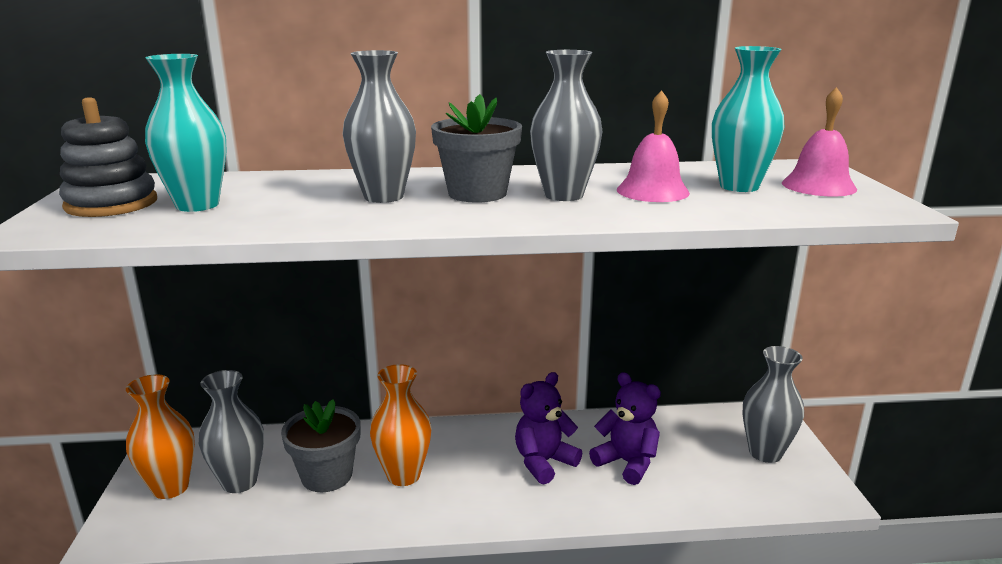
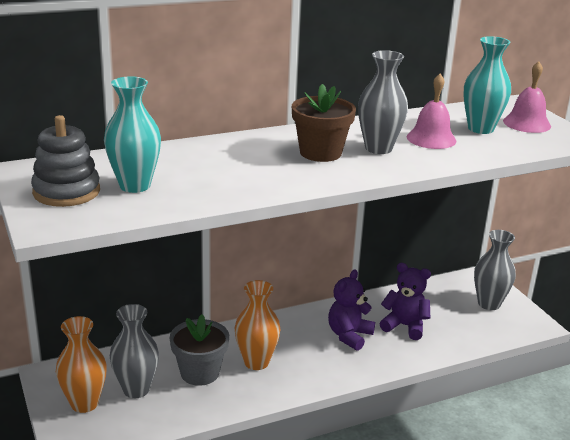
camera: 20 degrees left, 5 degrees up
(383, 197) = (260, 163): grey vase -> none
(477, 193) = (320, 153): grey flower pot -> brown flower pot

